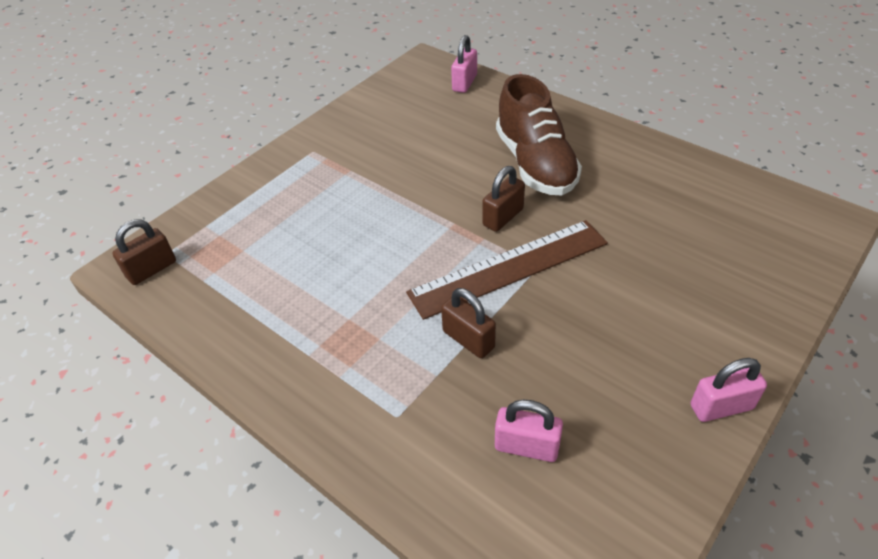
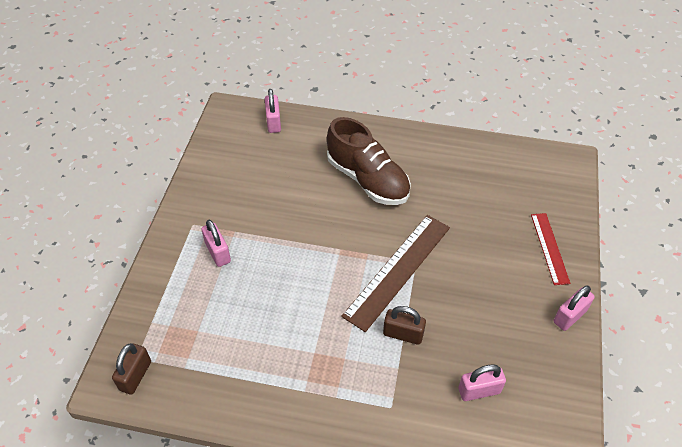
camera: 30 degrees left, 5 degrees up
(318, 184) = (218, 252): none -> pink padlock
(503, 217) = (371, 232): brown padlock -> none
(739, 312) = (549, 248): none -> red ruler

